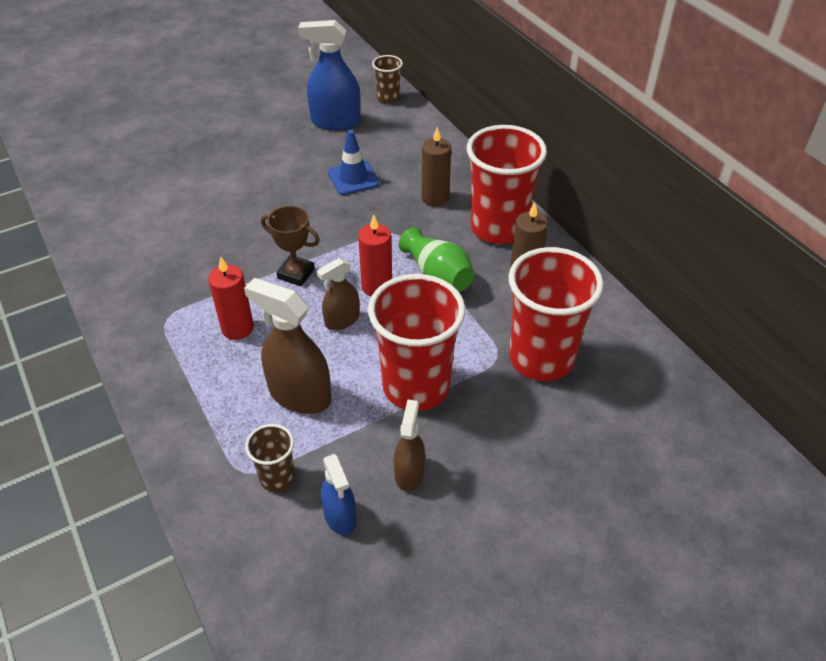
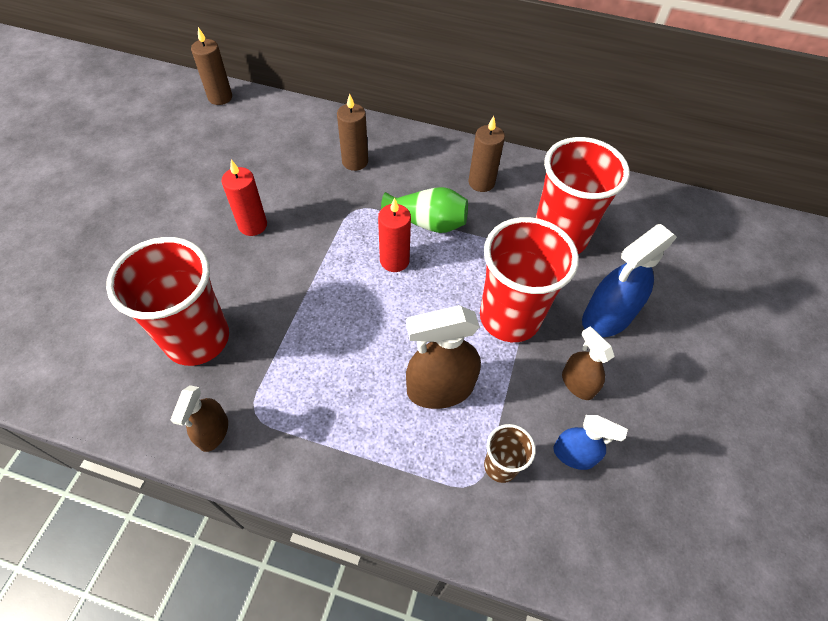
camera: 45 degrees left, 10 degrees up
(237, 328) = (327, 373): red candle -> red candle (253, 225)
(296, 274) = (320, 293): brown trophy -> none
(335, 122) = (197, 142): blue spray bottle -> blue spray bottle (607, 317)
(342, 320) = (400, 306): brown spray bottle -> brown spray bottle (213, 432)
(353, 178) = (271, 182): blue traffic cone -> none
(388, 98) = (220, 97): brown cup -> brown candle
(498, 228) = (426, 158): red cup -> red cup (197, 339)

